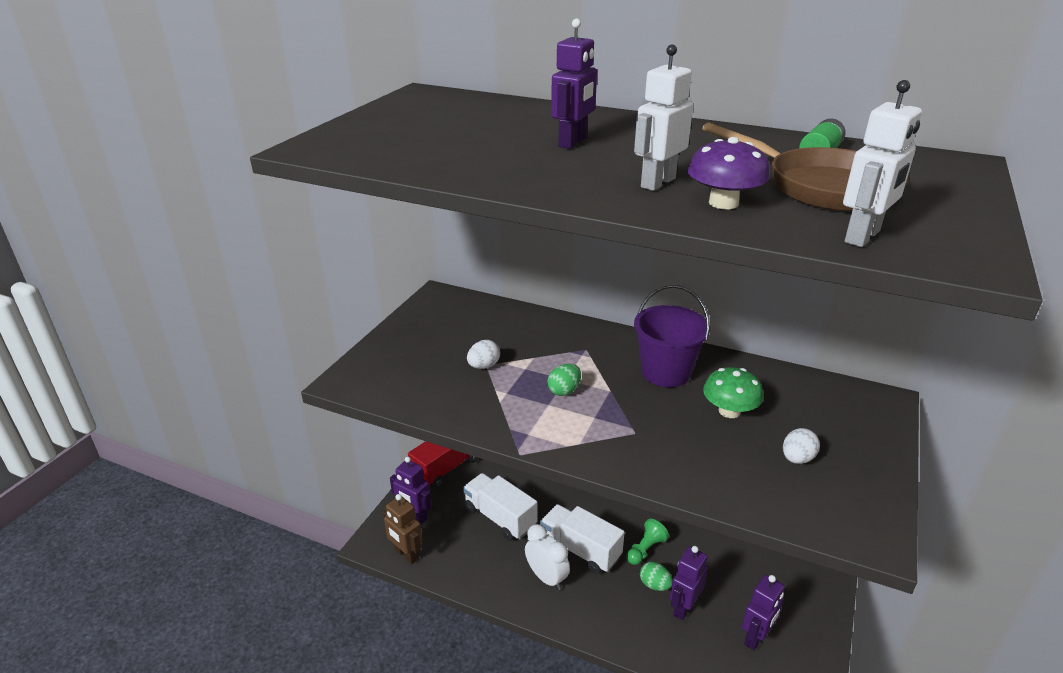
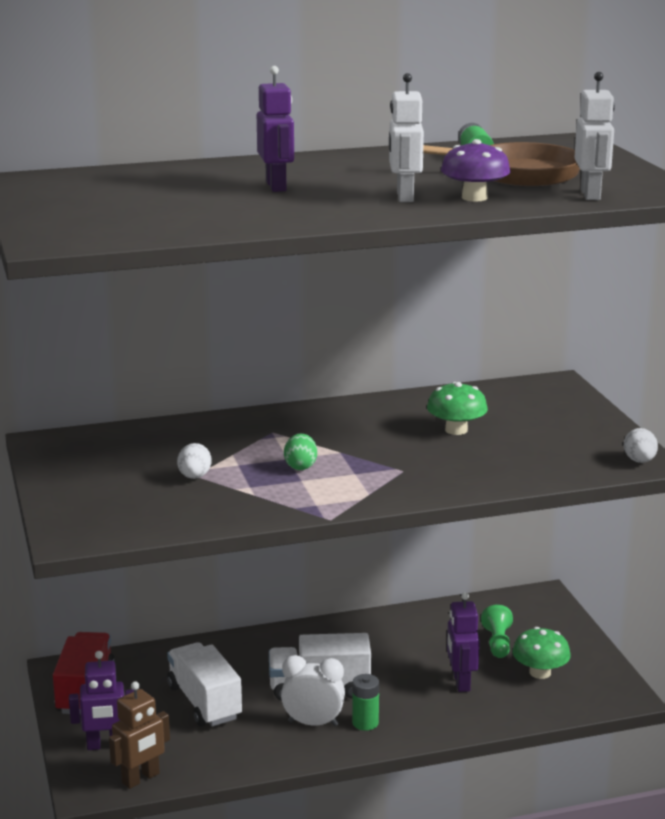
camera: 40 degrees left, 10 degrees down
(406, 555) = (141, 779): brown robot -> brown robot turned 45 degrees counterclockwise
(500, 517) = (204, 702): white truck -> white truck turned 60 degrees clockwise
(580, 600) = (365, 723): none -> green battery
(645, 549) = (380, 659): green pawn -> green pawn (497, 643)
(654, 585) = (418, 679): green egg -> none
(665, 372) = (368, 423): purple bucket -> none
(756, 637) = (540, 672): purple robot -> green mushroom
(797, 459) = (543, 440): white egg -> white egg (639, 461)

